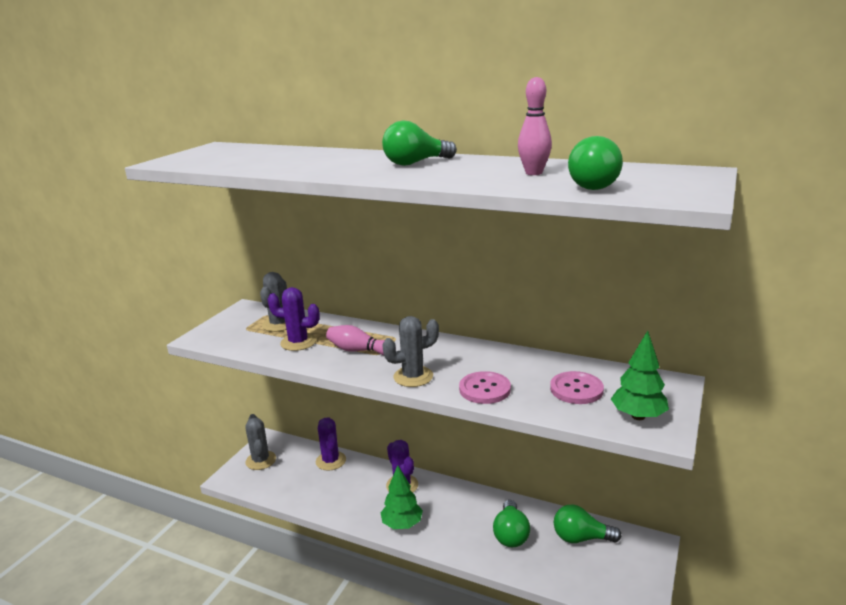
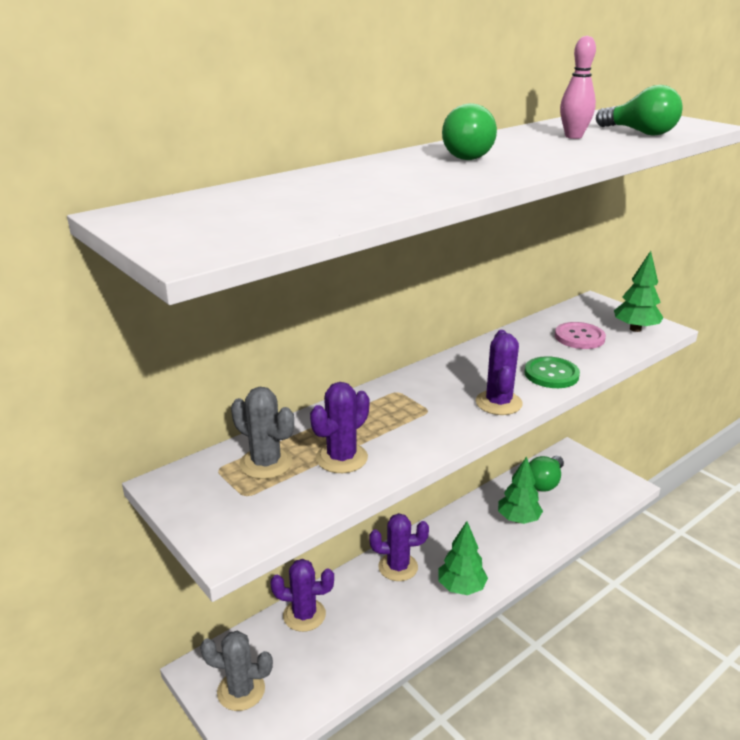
camera: 65 degrees left, 5 degrees up
(359, 350) = (408, 420): pink bowling pin -> none
(413, 377) = (498, 403): grey cactus -> purple cactus
(484, 389) = (551, 374): pink button -> green button
(511, 534) = (518, 519): green light bulb -> green tree

